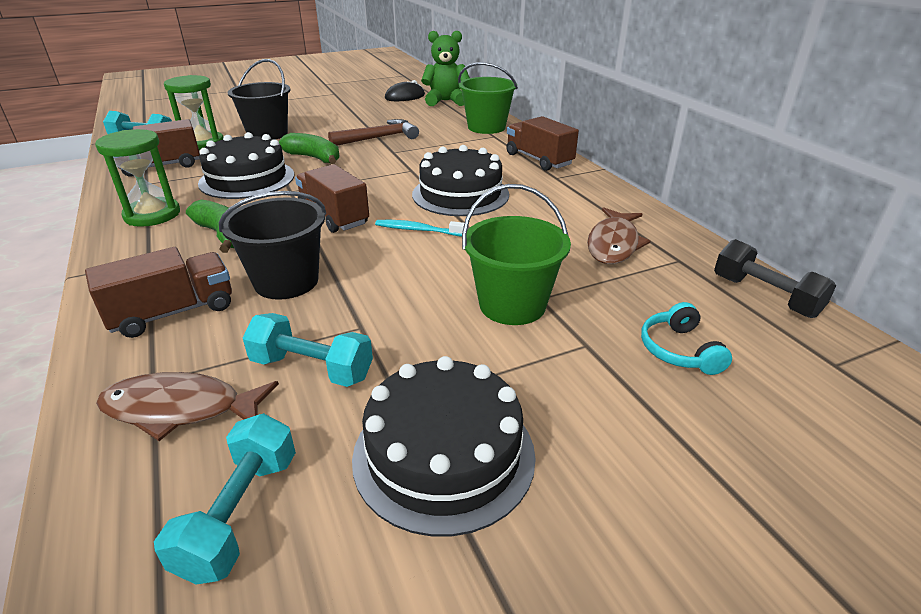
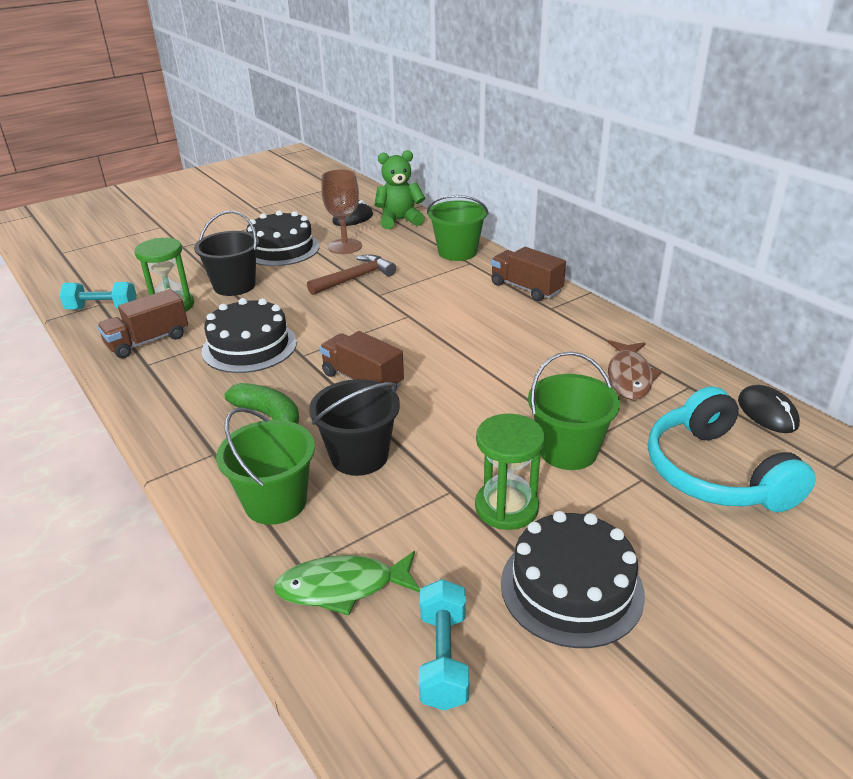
camera: 10 degrees left, 0 degrees up
(152, 215) = (181, 401): green hourglass -> green hourglass (506, 507)
(173, 312) = (275, 502): brown truck -> green bucket
(180, 409) = (342, 587): brown fish -> green fish
(312, 368) = (430, 535): turquoise dumbbell -> none
(314, 158) = (302, 312): green banana -> none
(385, 115) = (345, 246): none -> brown goblet
(418, 230) = (450, 385): turquoise toothbrush -> none
(460, 194) = (470, 339): black cake -> black cake (281, 249)
(679, 350) = (715, 472): turquoise headphones -> turquoise headphones, size x2.14
(764, 296) = (767, 413): black dumbbell -> black mouse

